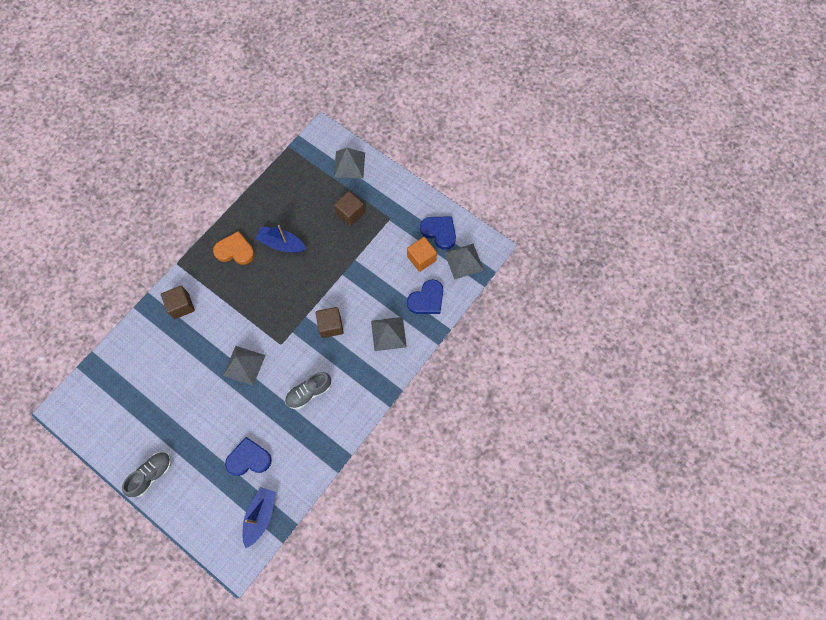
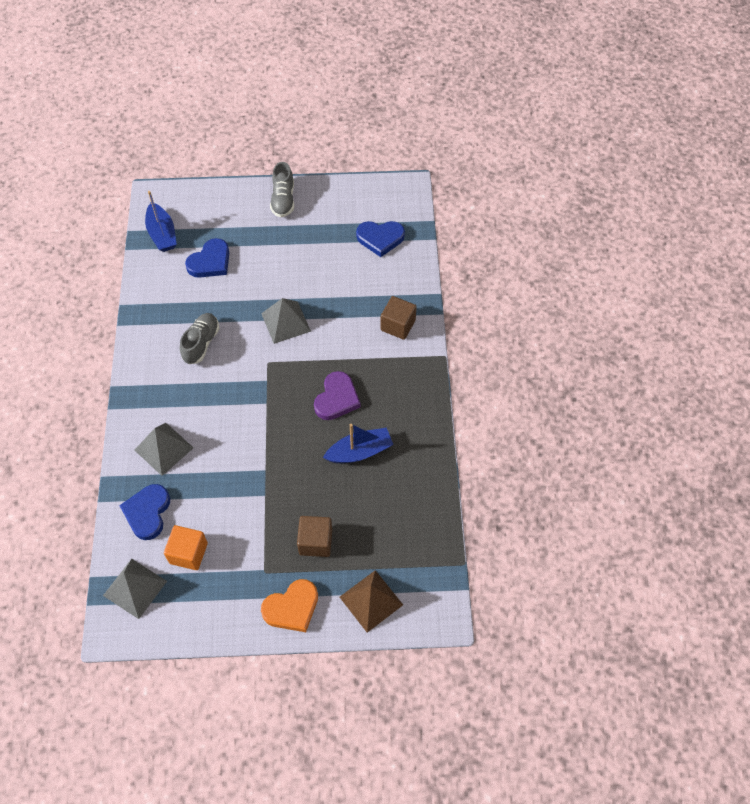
camera: 140 degrees right, 10 degrees down
(235, 250) = (401, 409): orange heart -> orange heart (292, 607)
(263, 286) = (337, 398): none -> purple heart
(331, 326) = (232, 413): brown cube -> none
(349, 164) = (371, 600): grey pyramid -> brown pyramid
(439, 232) = (190, 601): blue heart -> blue heart (380, 238)

